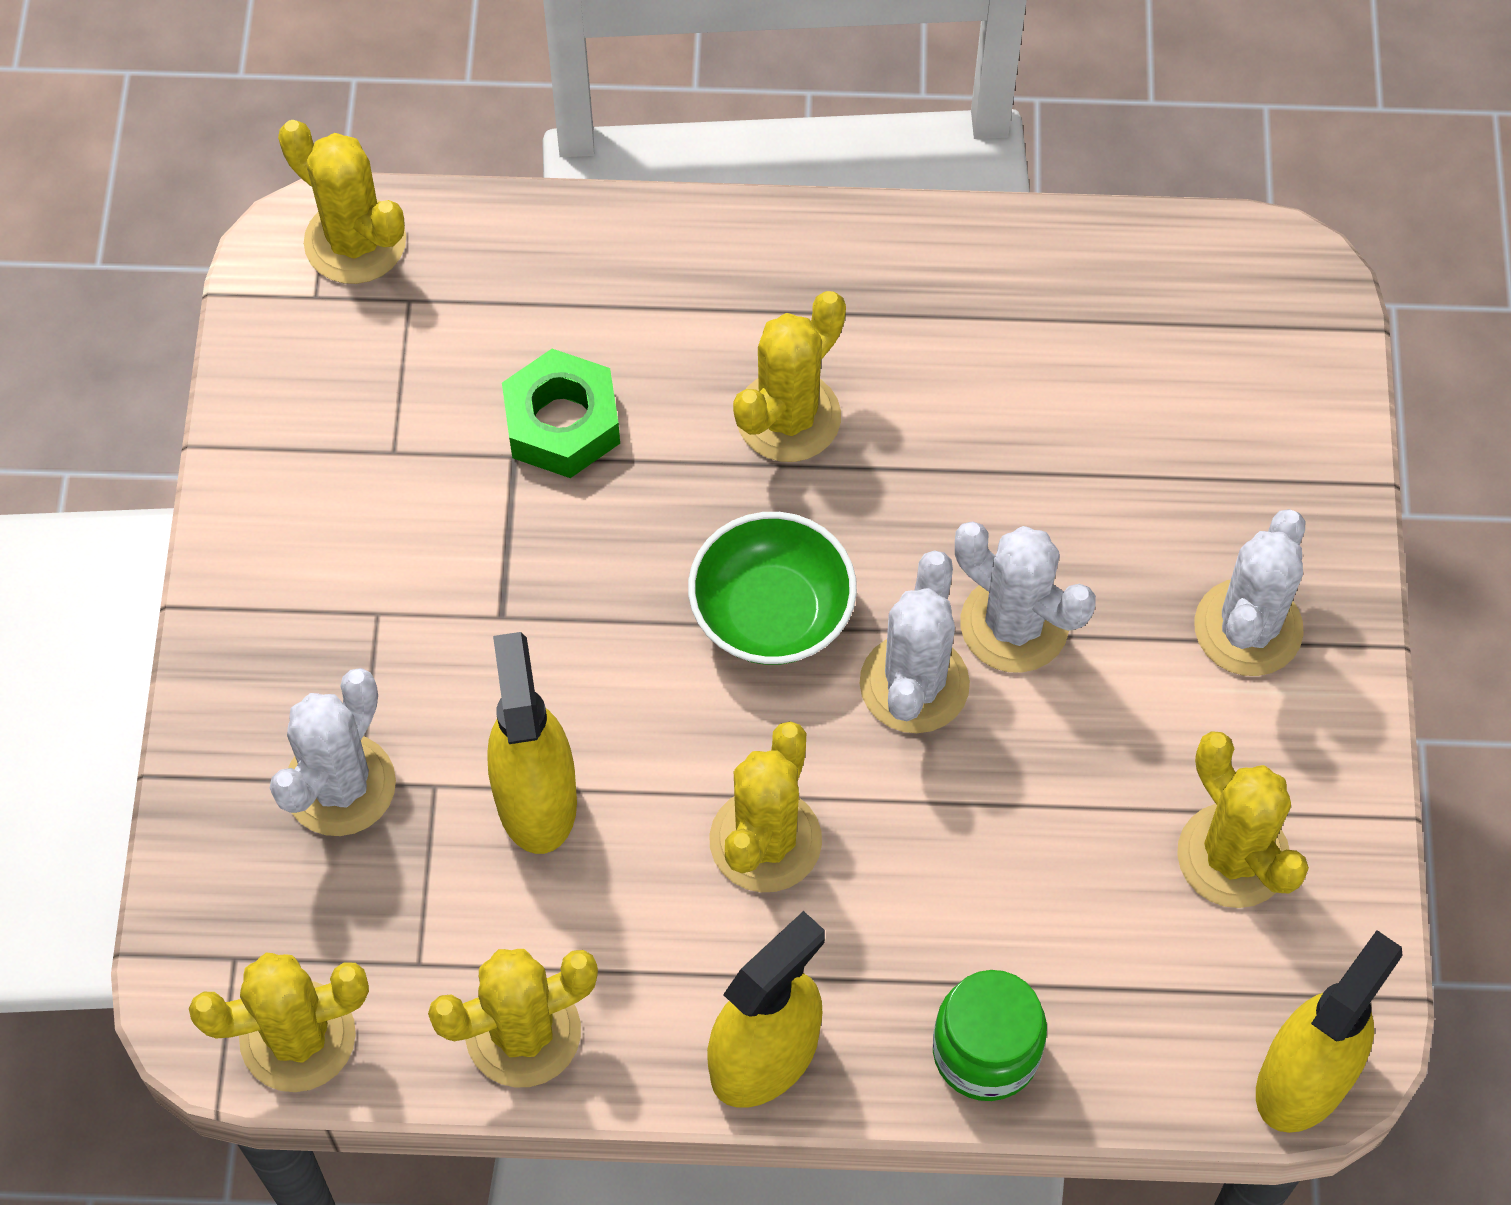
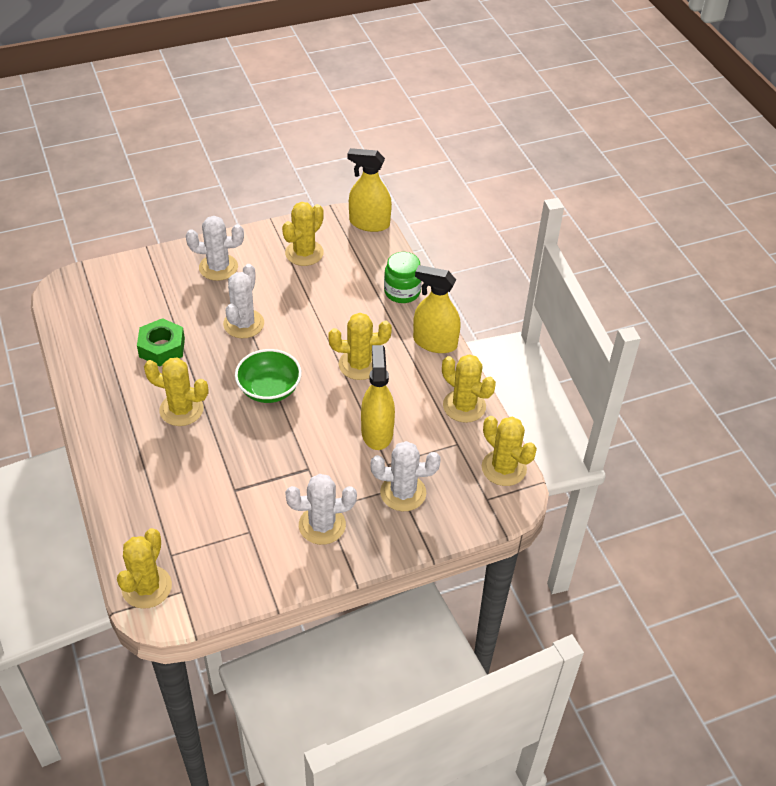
camera: 115 degrees left, 15 degrees down
(536, 798) = (377, 432): yellow spray bottle -> yellow spray bottle turned 120 degrees clockwise
(562, 423) = (212, 479): green nut -> green nut (162, 347)
(914, 684) = (279, 343): white cactus -> white cactus (322, 525)

